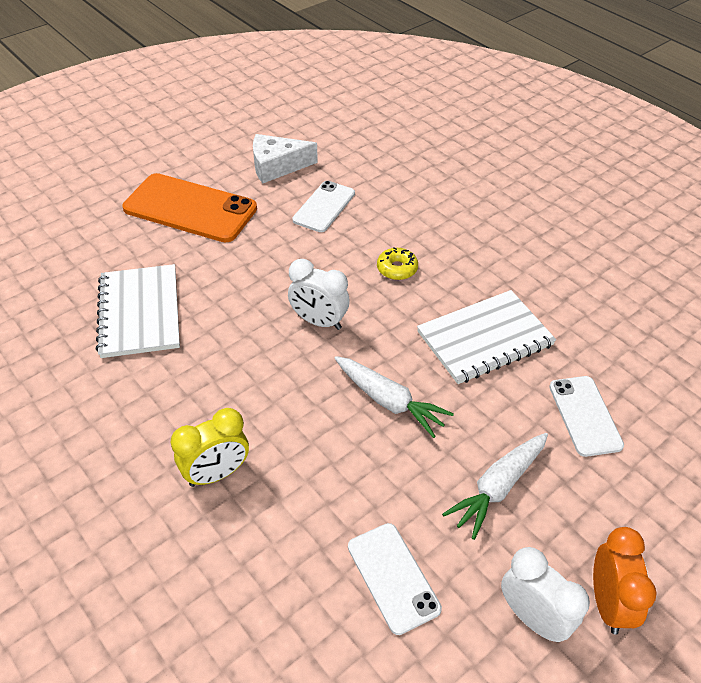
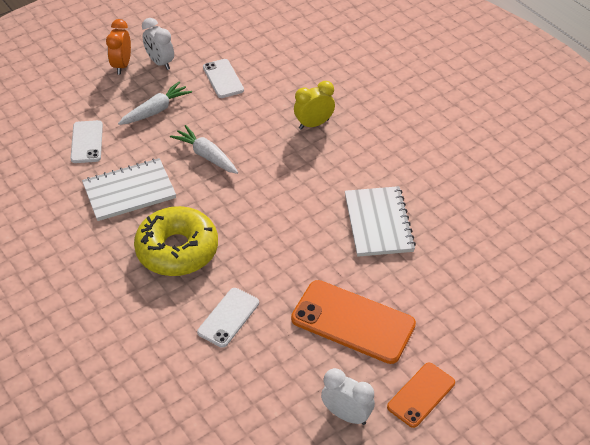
camera: 175 degrees left, 0 degrees up
(134, 157) = (421, 395): none -> orange phone
(277, 166) = (270, 373): white cheese -> none
(319, 321) = (245, 209): white clock -> white clock (346, 415)
(397, 269) = (177, 250): yellow donut -> yellow donut, size x2.47

